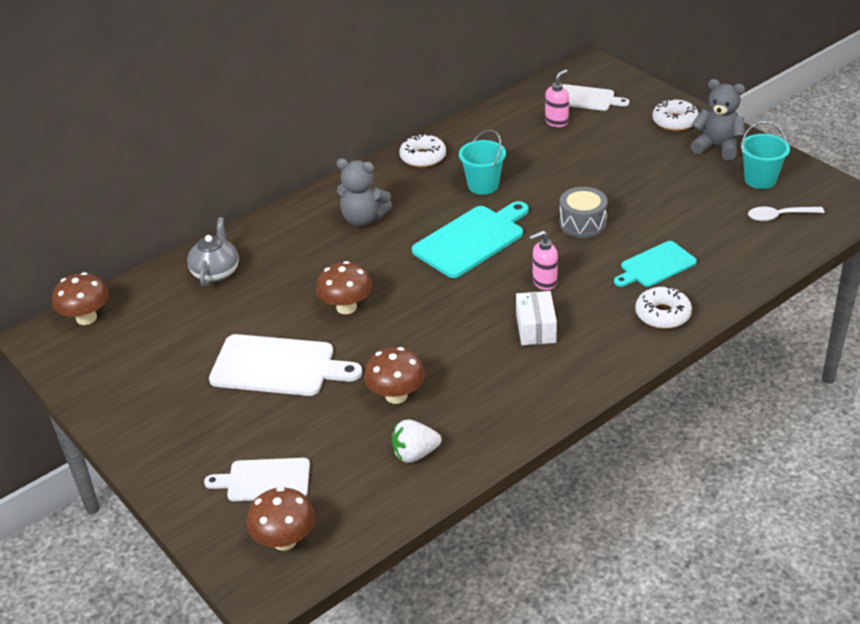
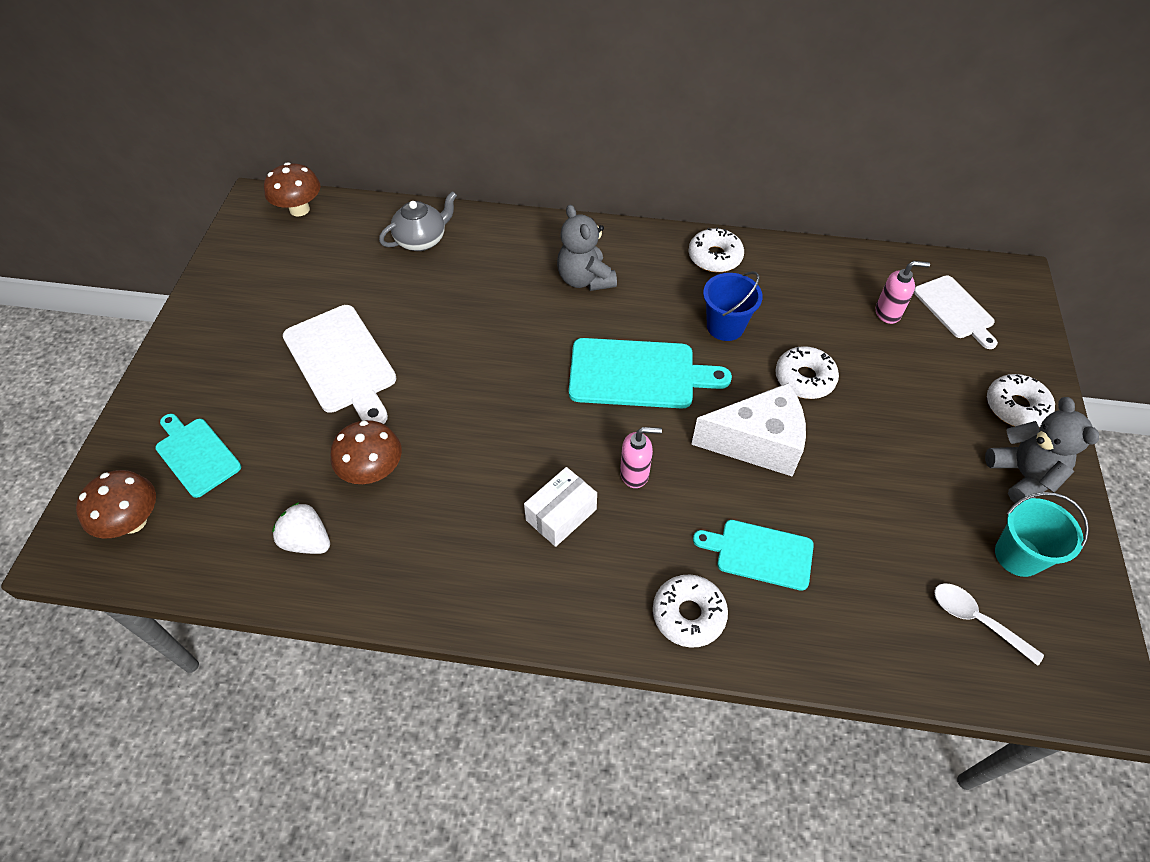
camera: 45 degrees right, 15 degrees up
(264, 480) = (196, 454): white cutting board -> turquoise cutting board
(346, 307) = (457, 352): brown mushroom -> none
(483, 185) = (725, 326): turquoise bucket -> blue bucket
(544, 282) = (635, 474): pink soap dispenser -> pink soap dispenser turned 150 degrees clockwise
(561, 179) = (804, 378): none -> white donut
(582, 223) = (757, 443): grey drum -> white cheese

